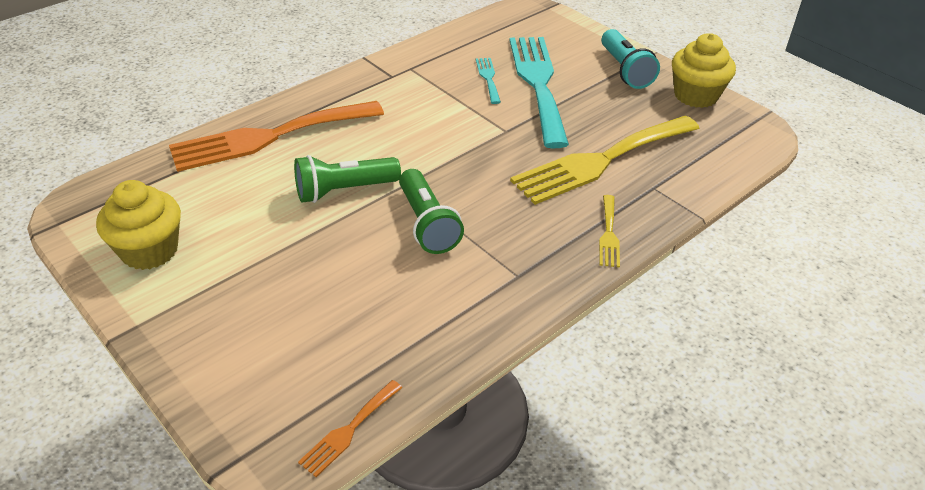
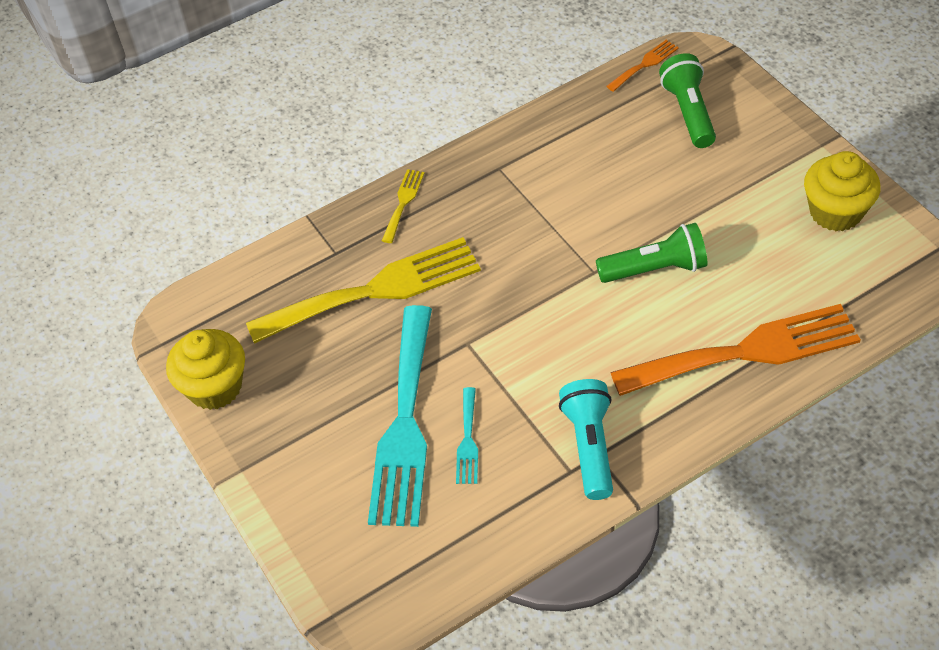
camera: 165 degrees left, 10 degrees up
(427, 224) = (573, 224): green flashlight -> green flashlight (688, 112)
(625, 70) = (280, 443): turquoise flashlight -> turquoise flashlight (589, 446)

